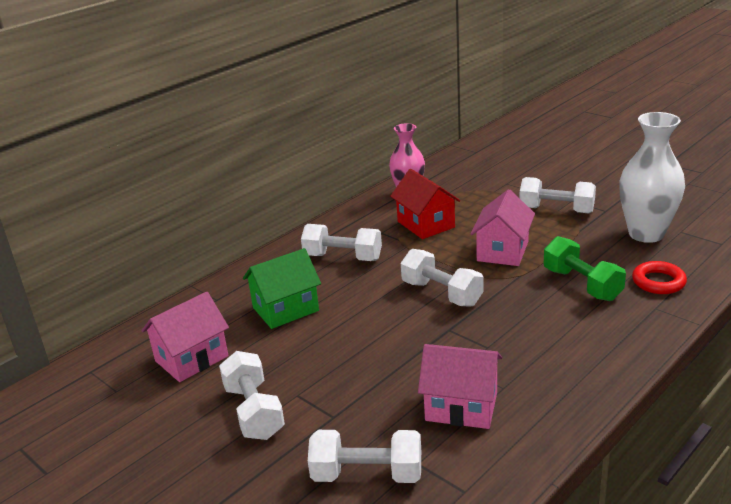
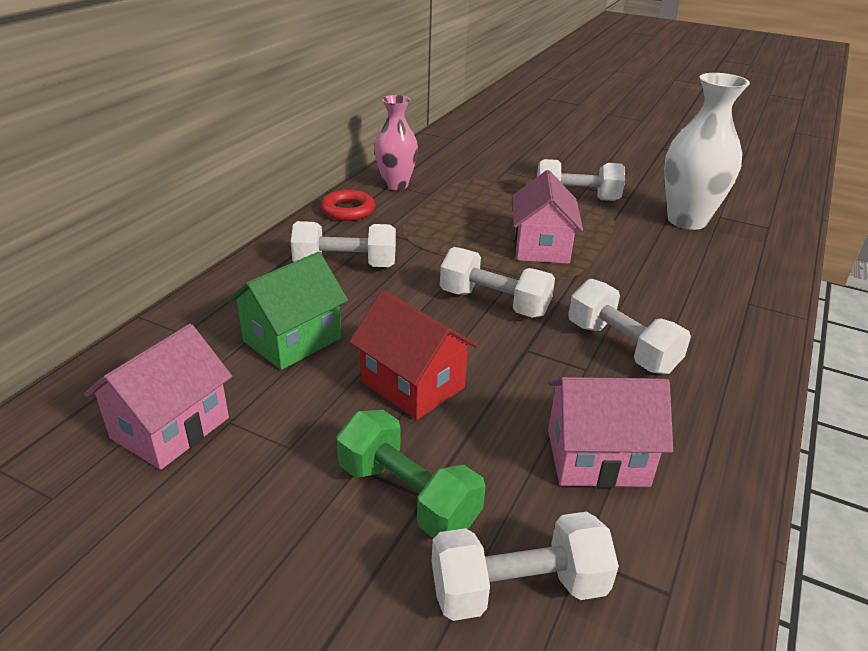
camera: 20 degrees left, 5 degrees up
(254, 411) = (300, 505): white dumbbell -> white dumbbell (621, 347)
(426, 224) = (434, 220): red house -> red house (412, 384)
(582, 284) = (653, 281): green dumbbell -> green dumbbell (408, 496)
(658, 282) = (733, 273): red ring -> red ring (348, 210)

